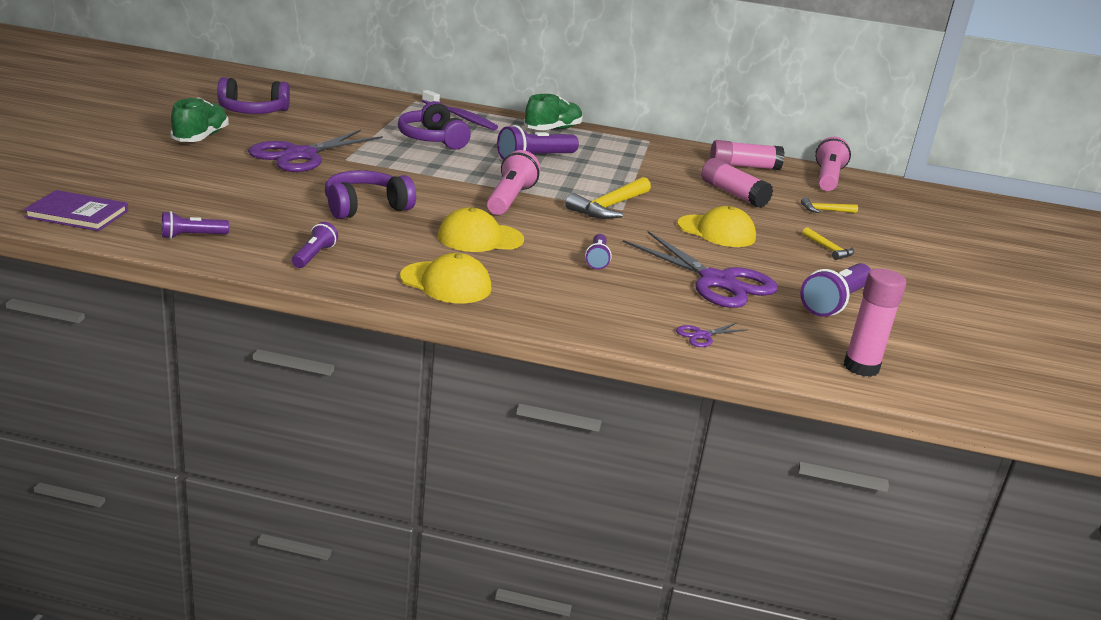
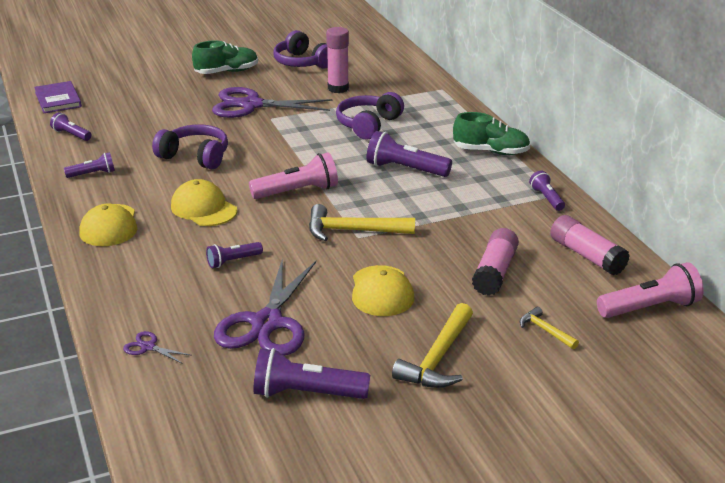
camera: 60 degrees right, 5 degrees up
(460, 117) = (440, 114): purple toothbrush -> none
(650, 145) = (546, 198): none -> purple flashlight
(829, 249) = (438, 358): yellow hammer -> yellow hammer, size x1.87
(861, 367) = (181, 440): pink glue stick -> pink glue stick (338, 88)

